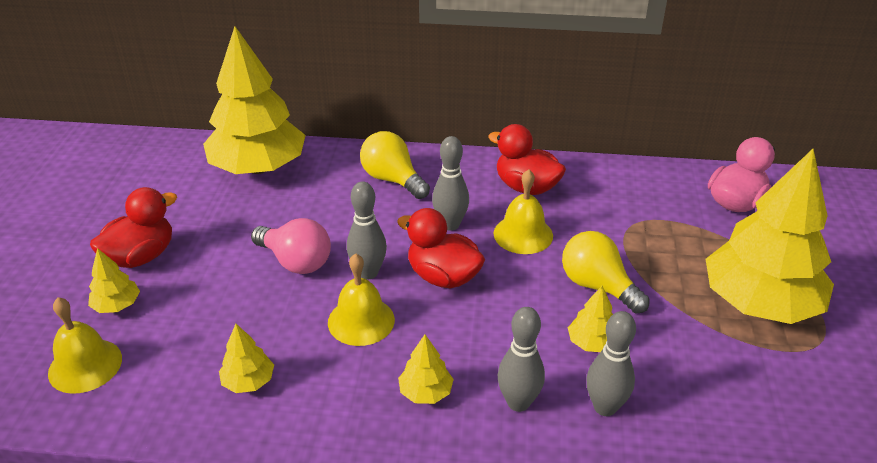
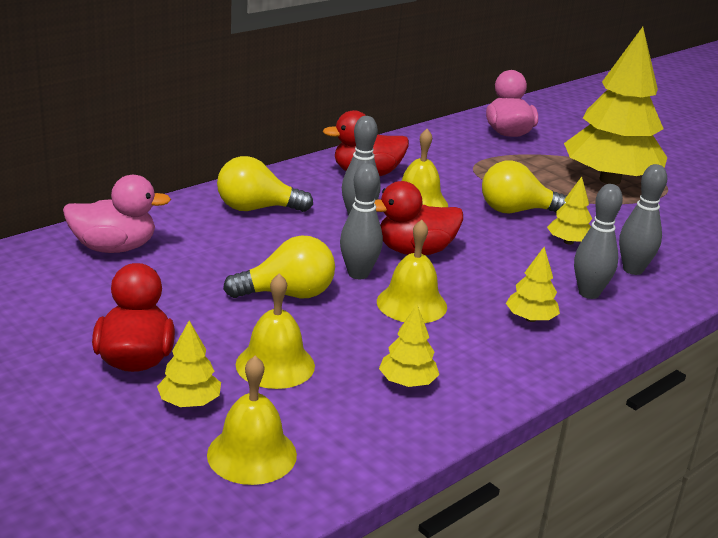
camera: 50 degrees left, 10 degrees down
(199, 311) = (275, 365): none -> yellow bell
(258, 167) = (114, 248): yellow tree -> pink duck
(296, 262) = (287, 294): pink light bulb -> yellow light bulb

